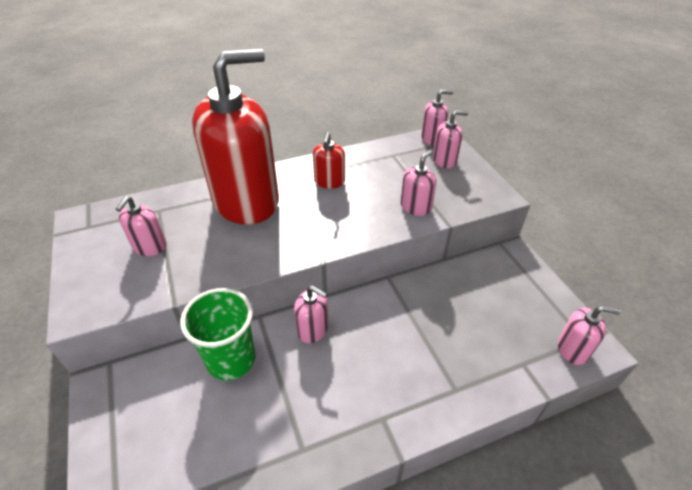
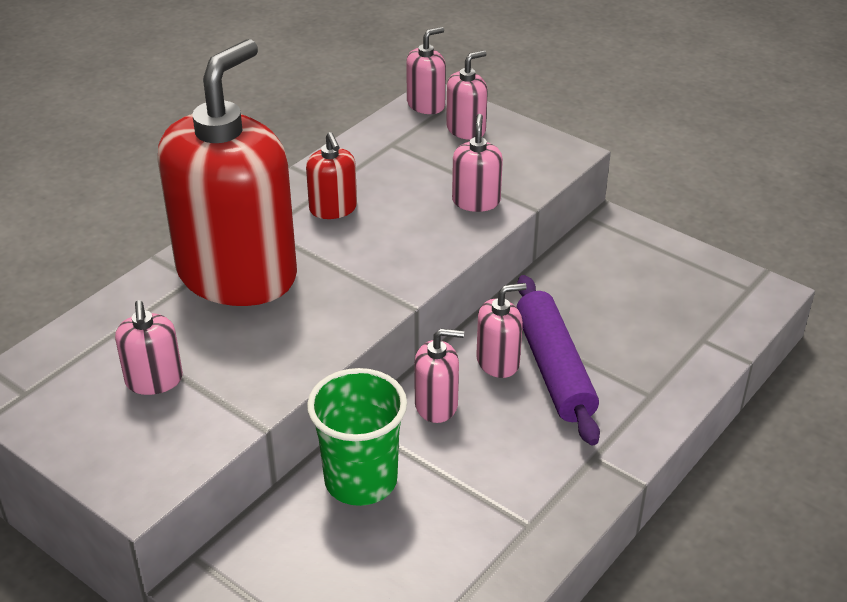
camera: 30 degrees left, 5 degrees down
(403, 338) = (554, 369): none -> purple rolling pin
(572, 349) = (744, 303): pink soap dispenser -> pink soap dispenser (498, 362)

